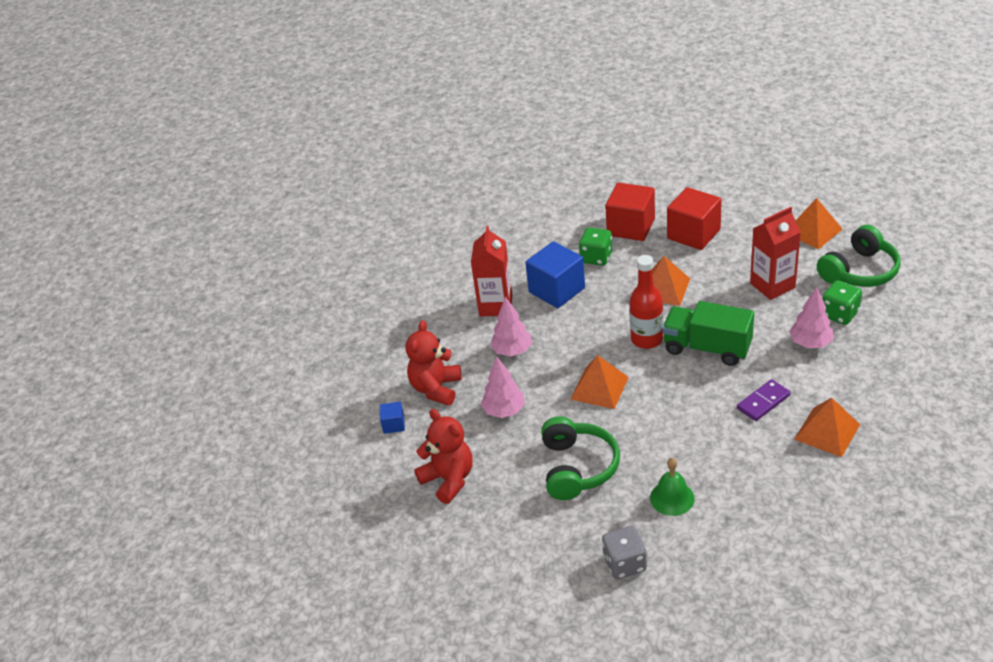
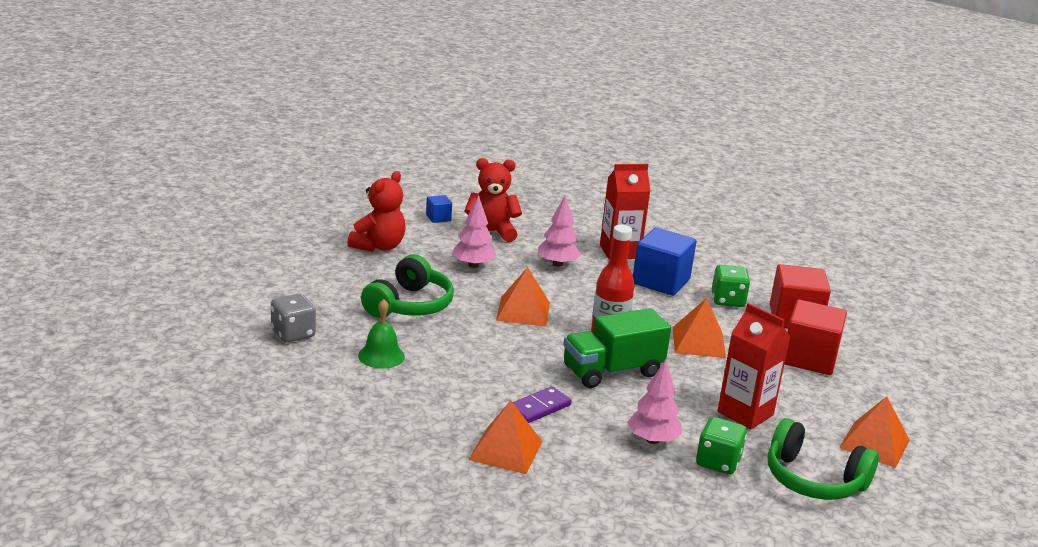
camera: 65 degrees right, 15 degrees down
(577, 467) = (409, 305): green headphones -> green headphones turned 45 degrees counterclockwise
(707, 348) = (612, 371): green truck -> green truck turned 120 degrees counterclockwise
(763, 402) = (539, 408): purple domino -> purple domino turned 75 degrees counterclockwise

